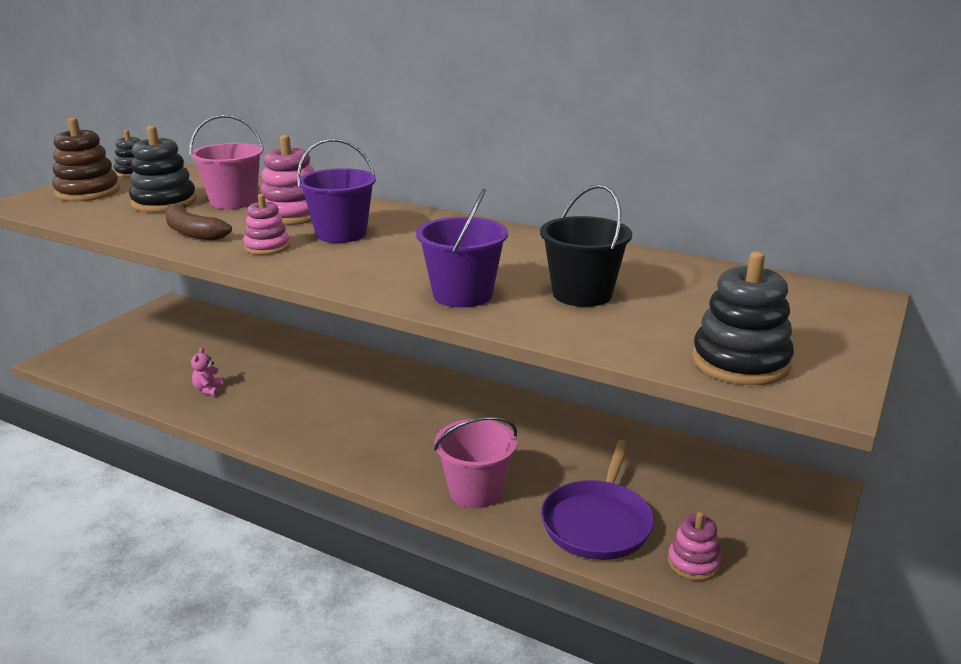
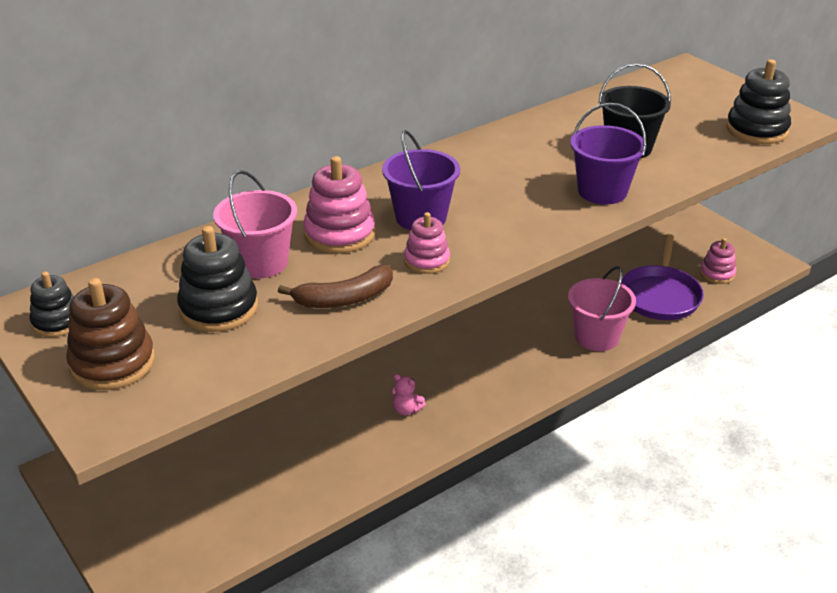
camera: 65 degrees left, 10 degrees up
(208, 390) = (326, 461): pink teddy bear -> pink teddy bear (406, 410)
(598, 522) = (660, 295): purple pan -> purple pan turned 60 degrees clockwise

